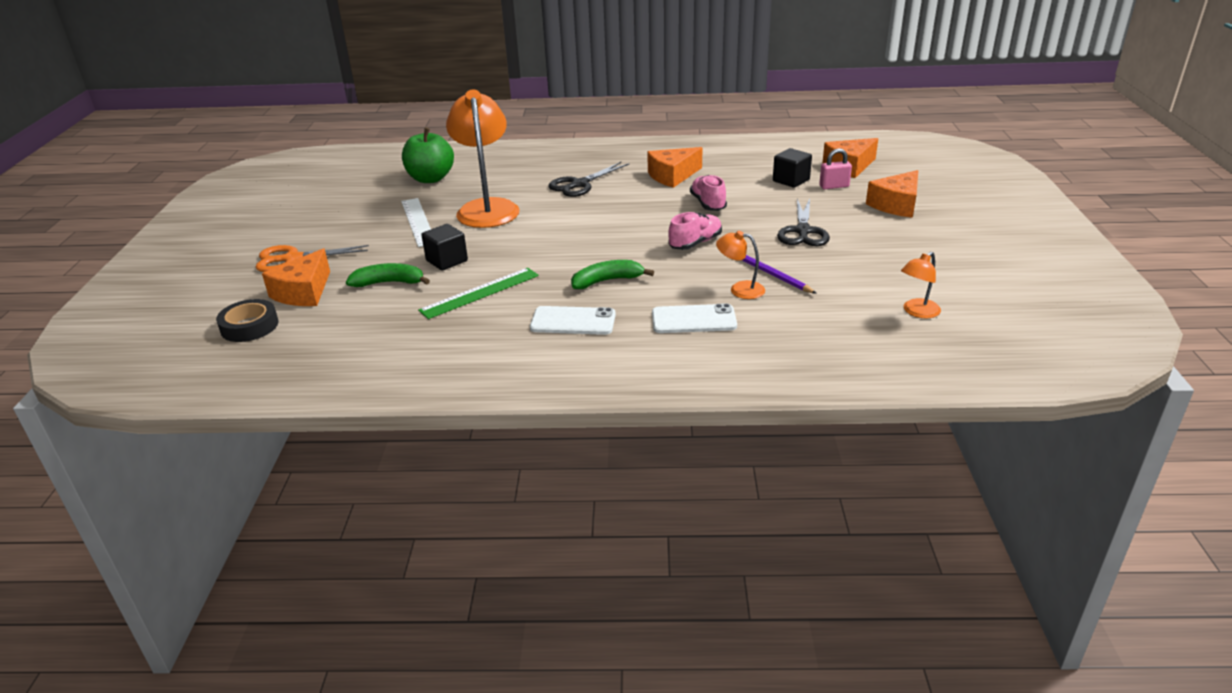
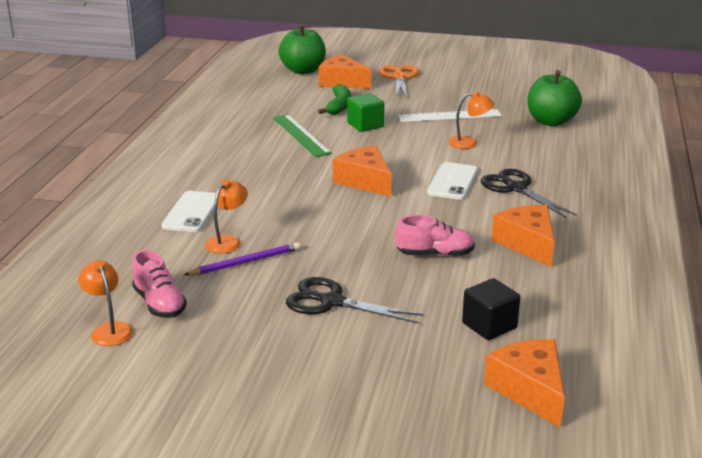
camera: 100 degrees right, 5 degrees down
(249, 326) = (303, 70): black tape -> green apple
(447, 261) = (365, 125): black cube -> green cube
(487, 208) = (469, 143): orange lamp -> orange lamp, size x0.46
(573, 321) = (229, 165): white phone -> white phone (452, 181)
(607, 281) = (287, 183): green banana -> none
(695, 243) = (338, 233): pink shoe -> pink shoe (159, 304)
(834, 186) = (458, 357): pink padlock -> none
(896, 205) = (375, 395): orange cheese -> orange cheese (364, 181)

